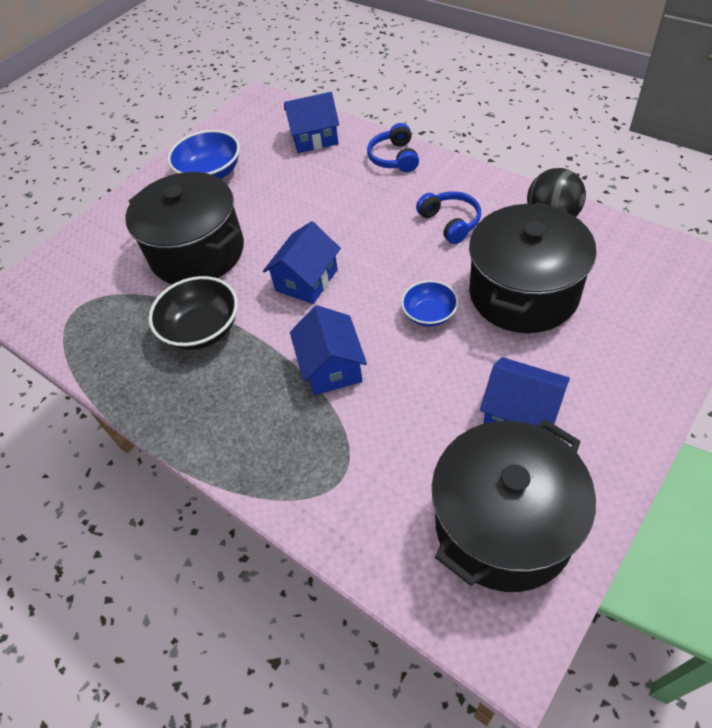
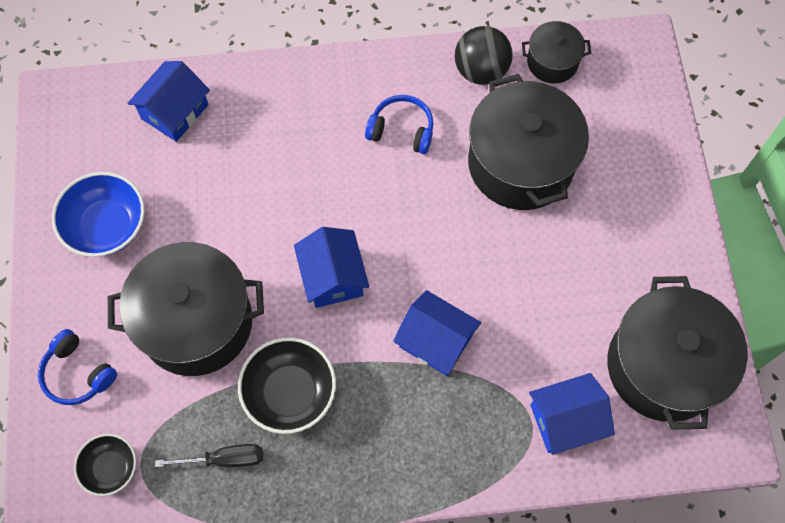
camera: 50 degrees left, 15 degrees up
(62, 297) = (110, 468): none -> black bowl
(121, 339) = (224, 459): none -> black screwdriver
(394, 158) = (282, 87): blue headphones -> blue headphones (77, 374)
(429, 314) = (467, 235): blue bowl -> none
(520, 413) = (605, 272): blue house -> blue house (566, 420)
(620, 242) = (552, 62): none -> black pot

